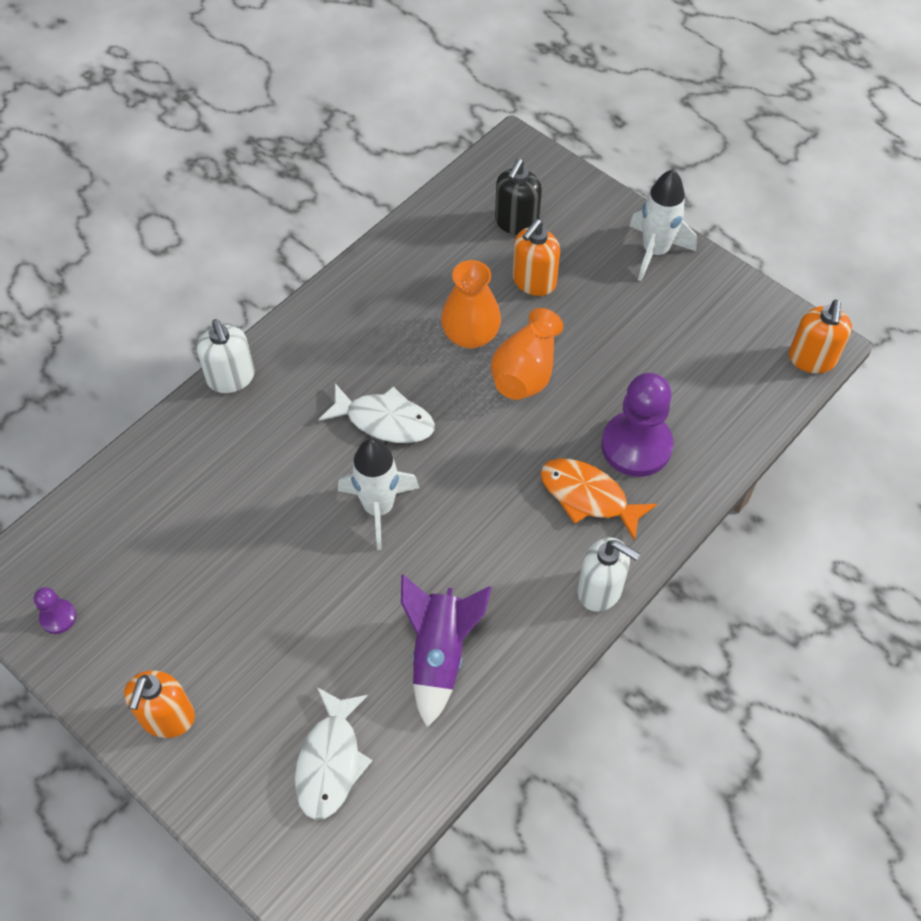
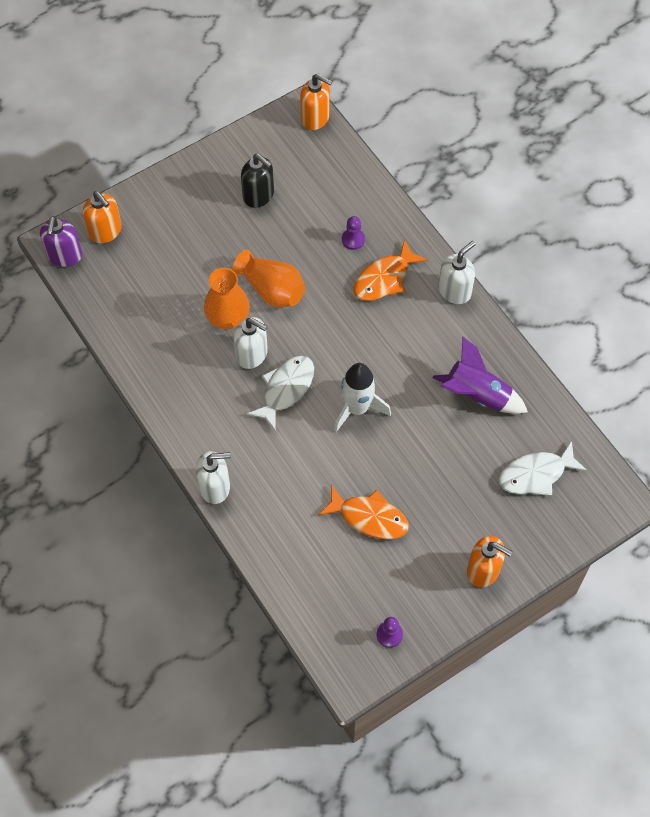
camera: 75 degrees left, 5 degrees up
(221, 556) = (369, 517): none -> orange fish
(330, 761) = (536, 474): white fish -> white fish turned 135 degrees clockwise
(424, 373) = (252, 354): none -> white soap dispenser
(500, 160) = (64, 256): none -> purple soap dispenser
(516, 223) = (132, 261): black soap dispenser -> black soap dispenser (258, 195)
(534, 282) = (193, 264): orange soap dispenser -> orange soap dispenser (105, 231)
(636, 446) = (353, 239): purple pawn -> purple pawn, size x0.47
(655, 251) = (192, 180): white rocket -> none

